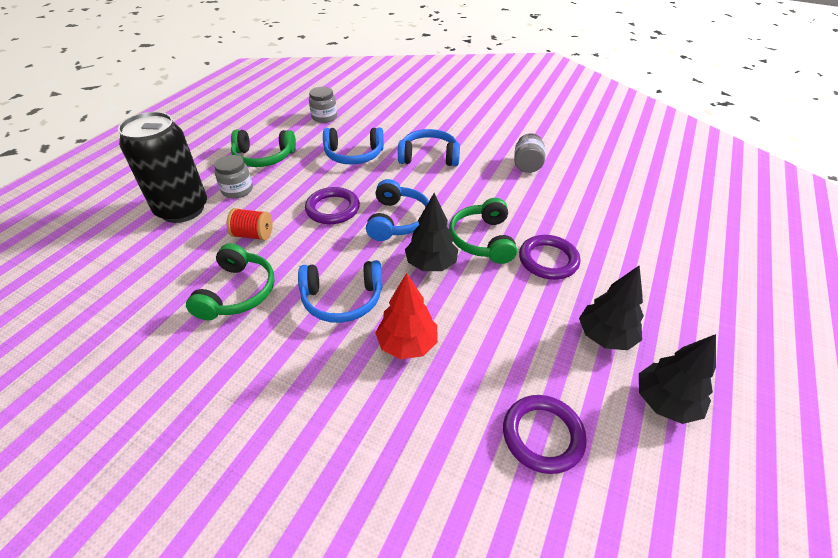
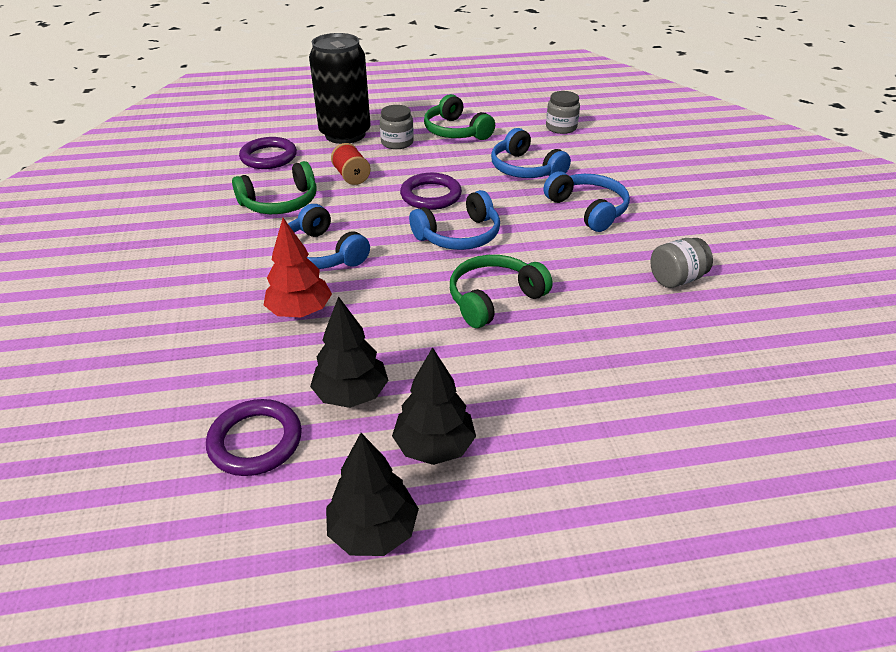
camera: 55 degrees right, 5 degrees down
(431, 264) = (418, 281): black tree -> black tree (351, 394)
(548, 260) = (516, 358): purple ring -> purple ring (269, 157)

